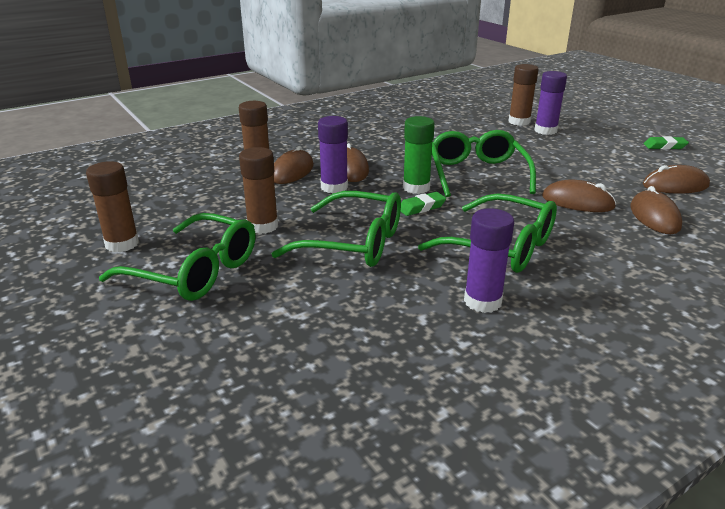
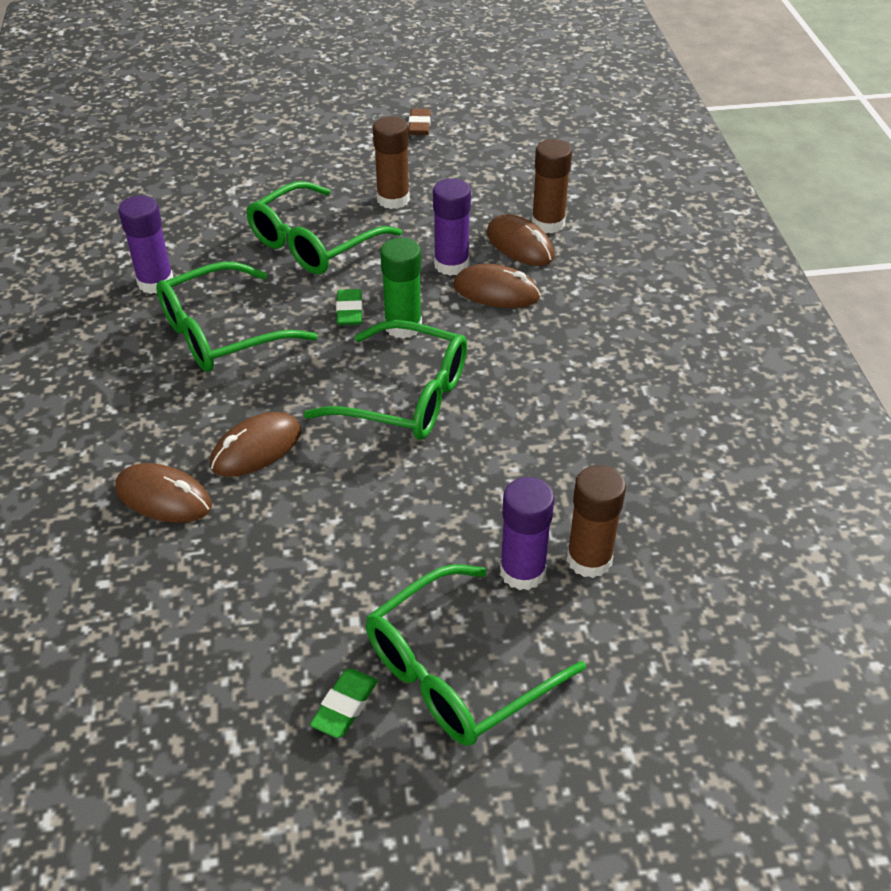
camera: 115 degrees right, 15 degrees up
(122, 244) = (419, 126): brown glue stick -> brown eraser
(194, 271) = (340, 153): green glasses -> green glasses (457, 671)
(675, 185) = (211, 590): brown mouse -> none

